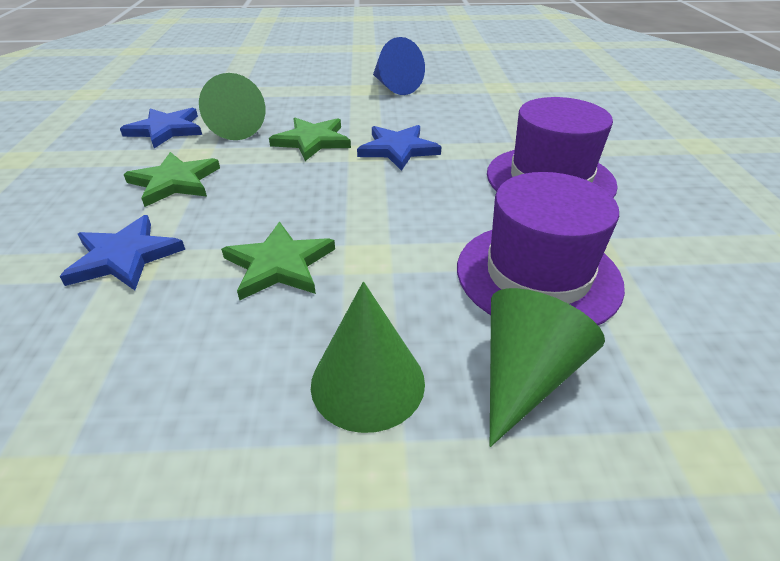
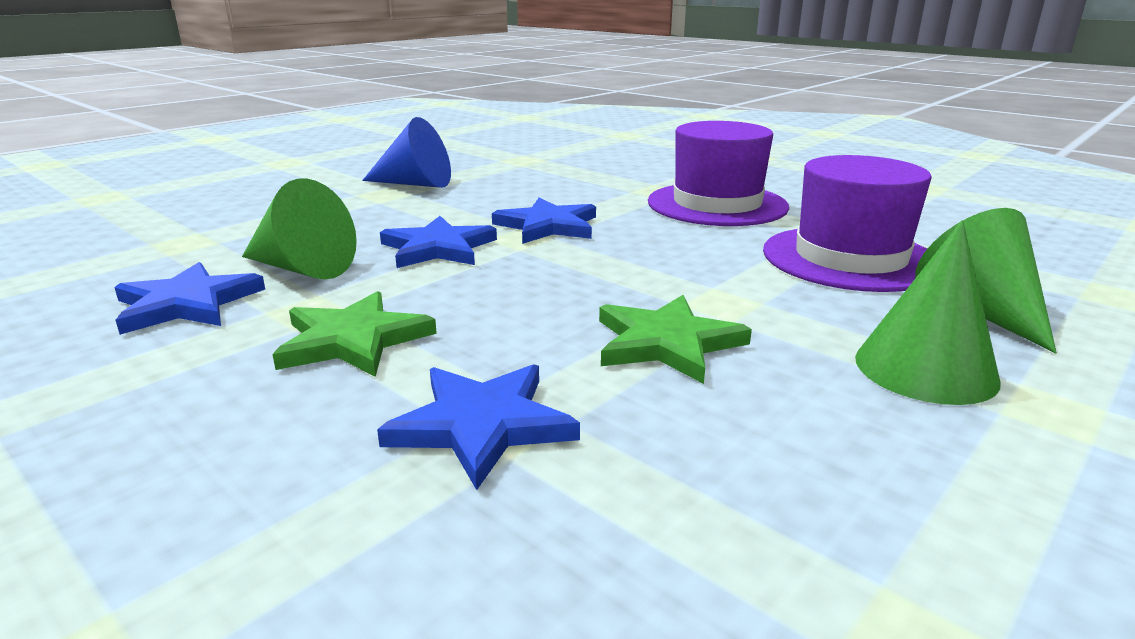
camera: 45 degrees left, 15 degrees down
(312, 141) = (438, 248): green star -> blue star

